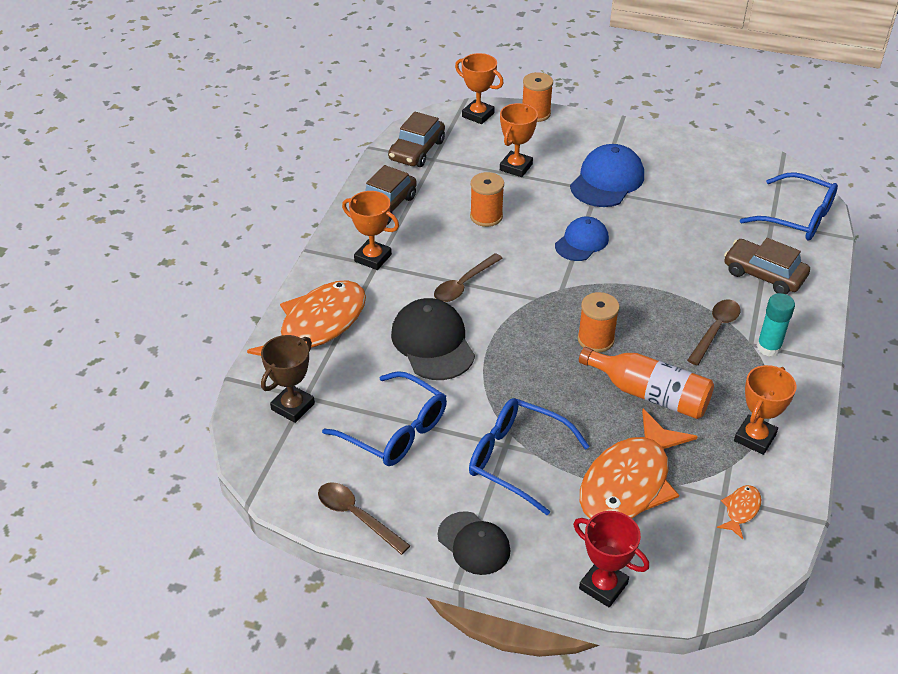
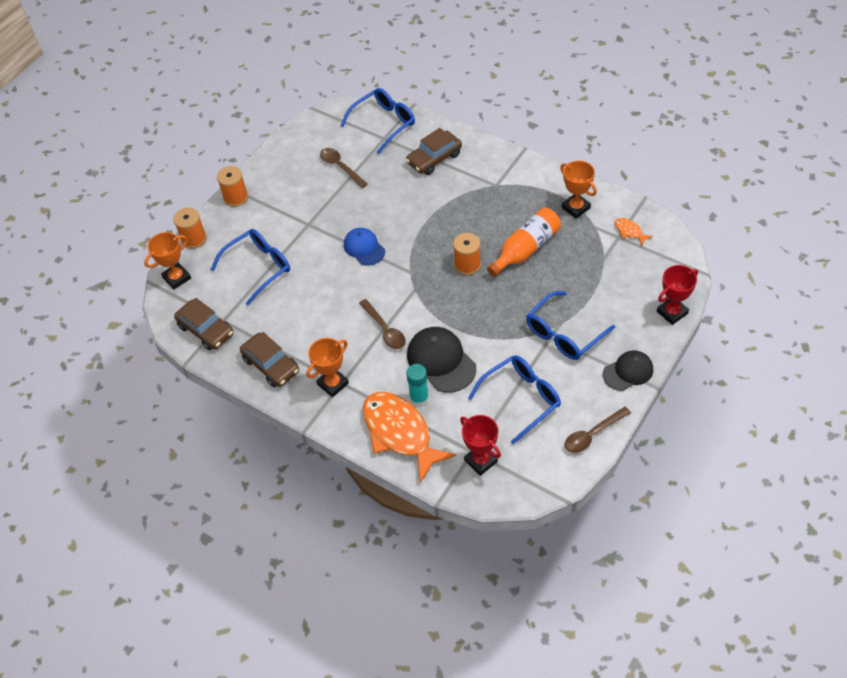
camera: 70 degrees left, 10 degrees up
(293, 406) = (481, 461): brown trophy -> red trophy
(433, 343) = (441, 361): black cap -> black cap turned 60 degrees clockwise
(486, 216) = (311, 299): orange spool -> orange spool (236, 197)
(516, 167) = (258, 267): orange trophy -> blue glasses
(607, 180) = (300, 215): blue cap -> none
(629, 482) = (596, 279): orange fish -> none
(715, 330) = (478, 199): brown spoon -> brown spoon (340, 167)
(768, 347) = (502, 177): turquoise glue stick -> turquoise glue stick (419, 398)

